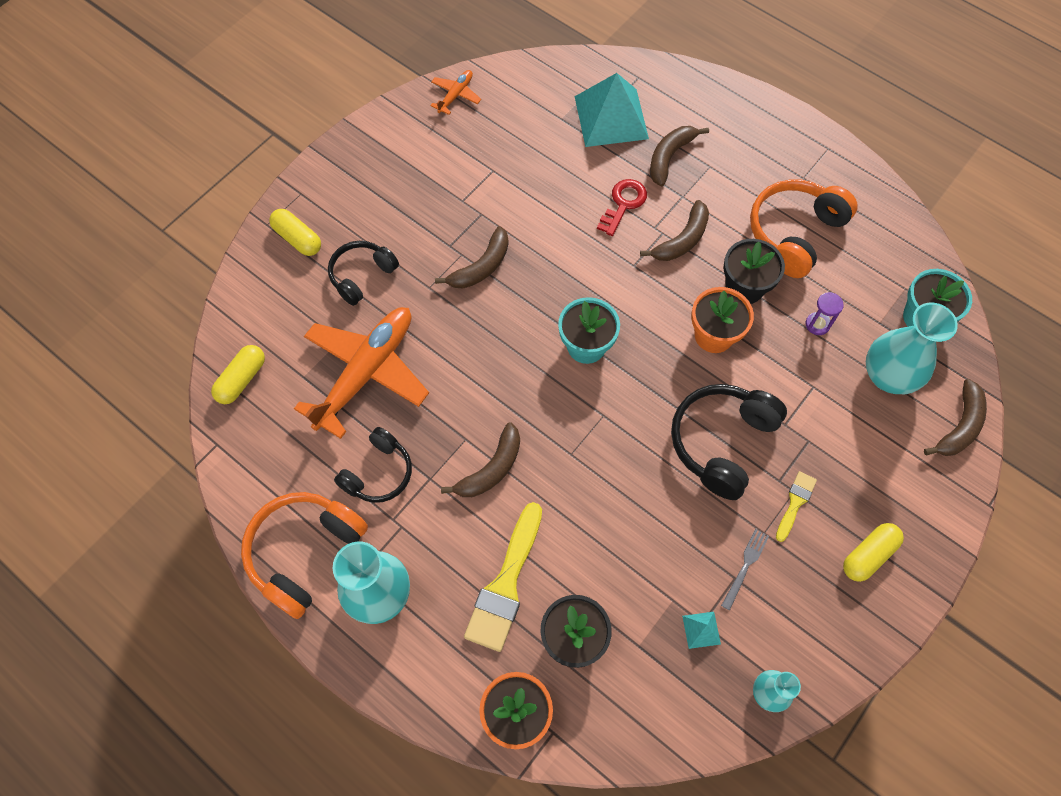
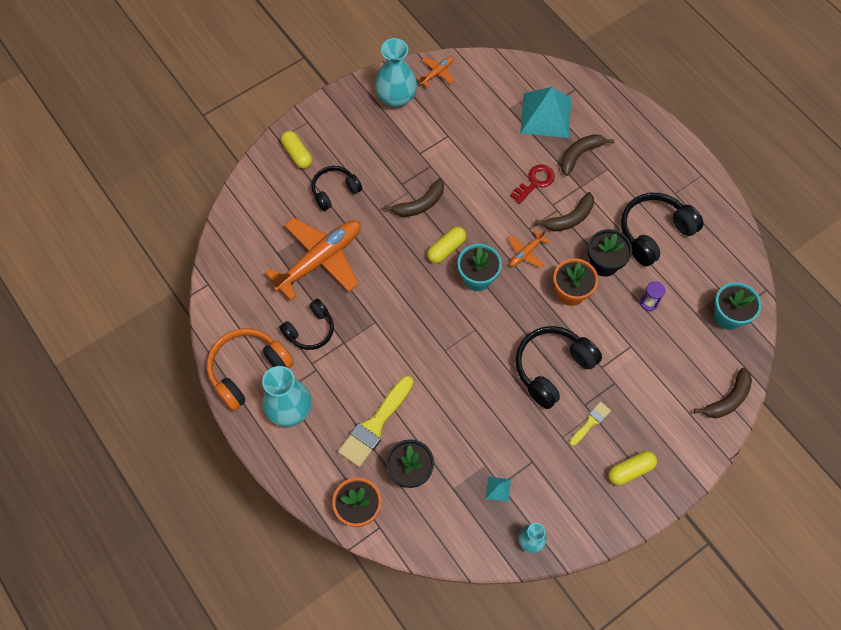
camera: 15 degrees right, 0 degrees up
(242, 379) = (235, 244): yellow capsule -> yellow capsule (446, 249)
(491, 469) = (387, 346): brown banana -> none
(640, 297) = (526, 253): none -> orange plane
(745, 565) = (542, 455): grey fork -> none
(794, 233) = (654, 232): orange headphones -> black headphones
(888, 376) = (688, 351): turquoise vase -> turquoise vase (396, 98)

